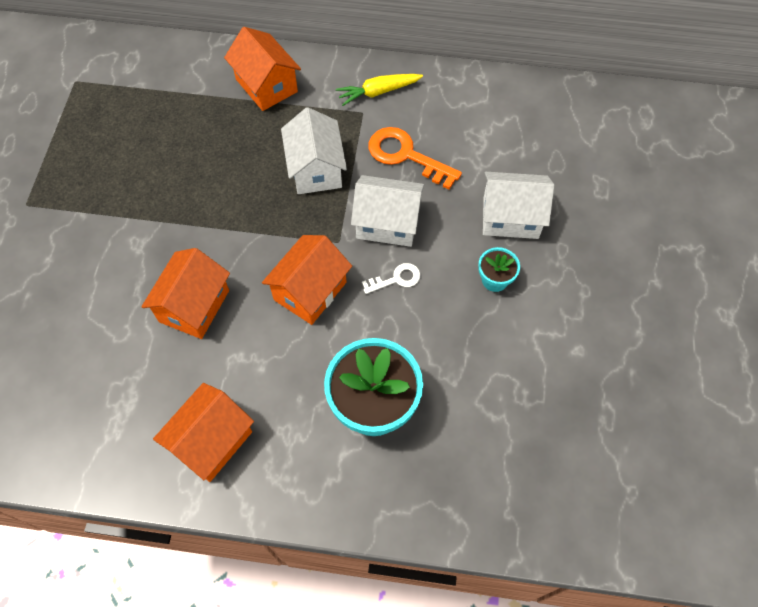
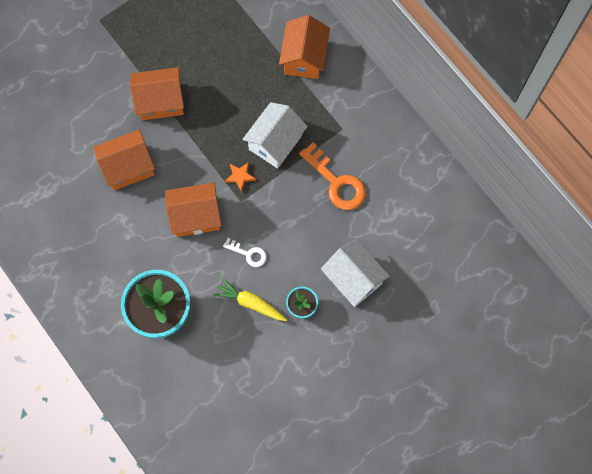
camera: 45 degrees right, 10 degrees up
(212, 441) = (67, 252): orange house -> orange house (161, 101)
(314, 222) = (240, 176): none -> orange star
(378, 92) = (366, 123): yellow carrot -> yellow carrot (250, 303)
(387, 223) = (279, 215): white house -> none
(406, 155) = (336, 182): orange key -> orange key turned 150 degrees clockwise

